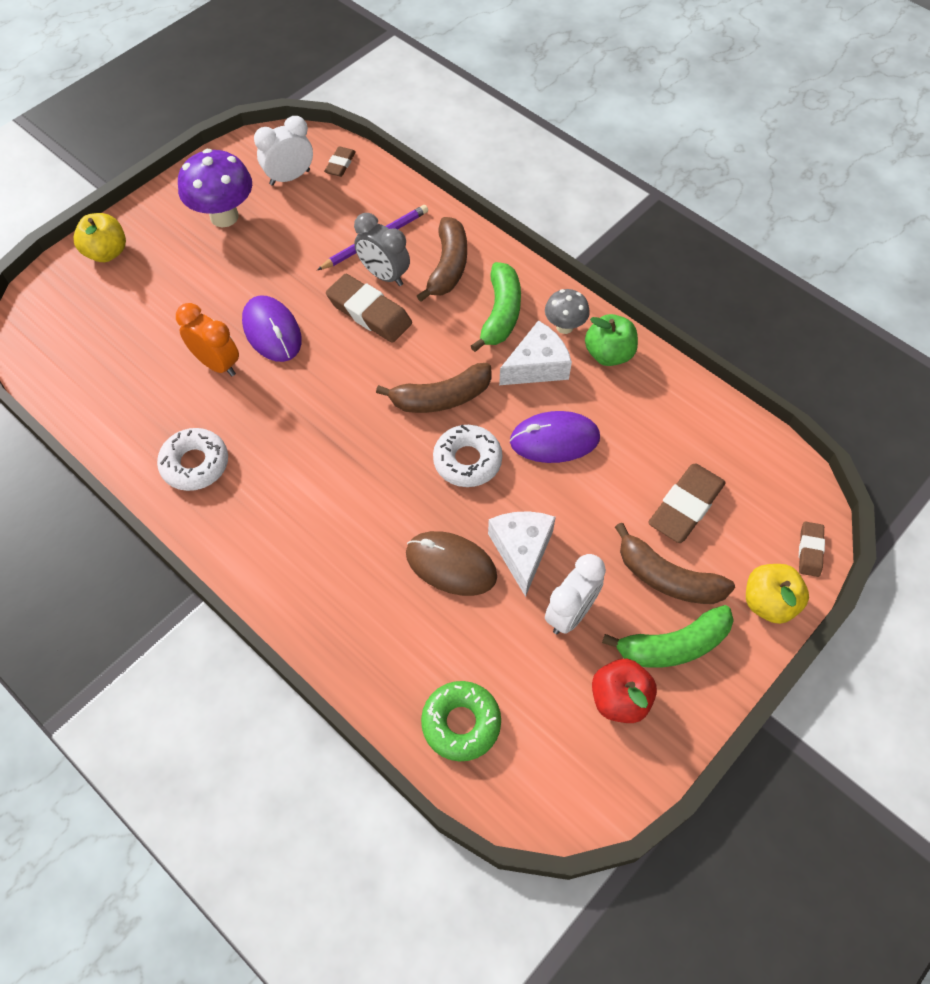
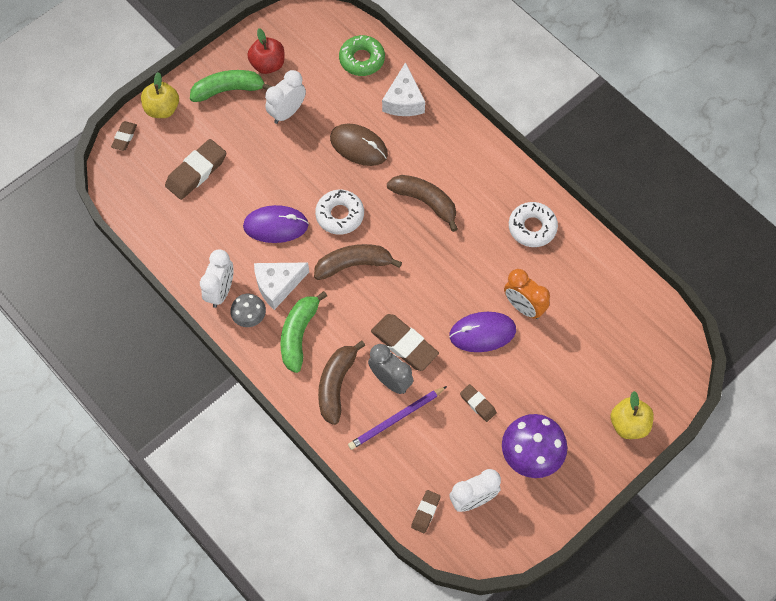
camera: 175 degrees left, 5 degrees up
(272, 331) = (482, 333): purple mouse -> purple mouse turned 75 degrees counterclockwise
(281, 260) = (478, 404): none -> brown eraser
(521, 550) = (311, 152): white cheese -> white cheese (404, 101)
(609, 354) = (221, 291): green apple -> white clock
(667, 577) = (221, 128): brown banana -> brown banana (425, 202)

